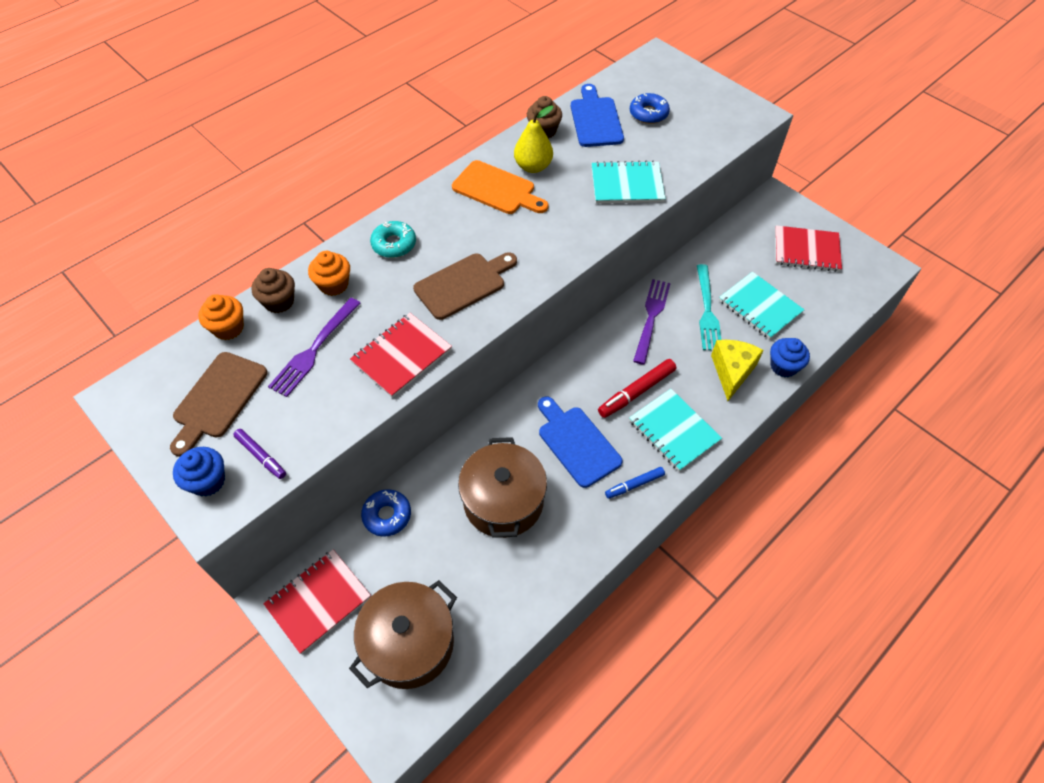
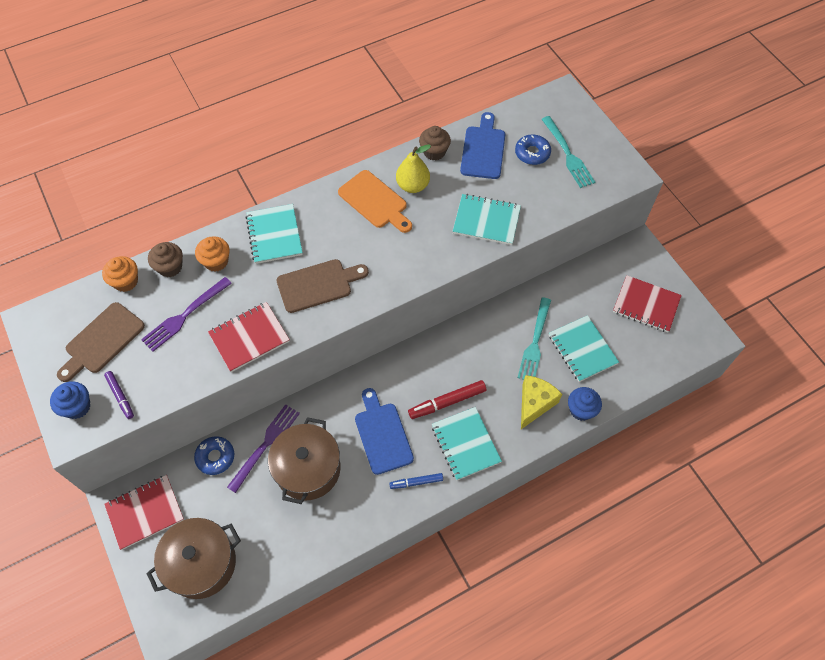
camera: 15 degrees right, 5 degrees up
(394, 244) = (274, 235): turquoise donut -> turquoise notebook
(651, 317) = (484, 337): purple fork -> purple fork (265, 445)
(686, 108) = (568, 154): none -> turquoise fork

